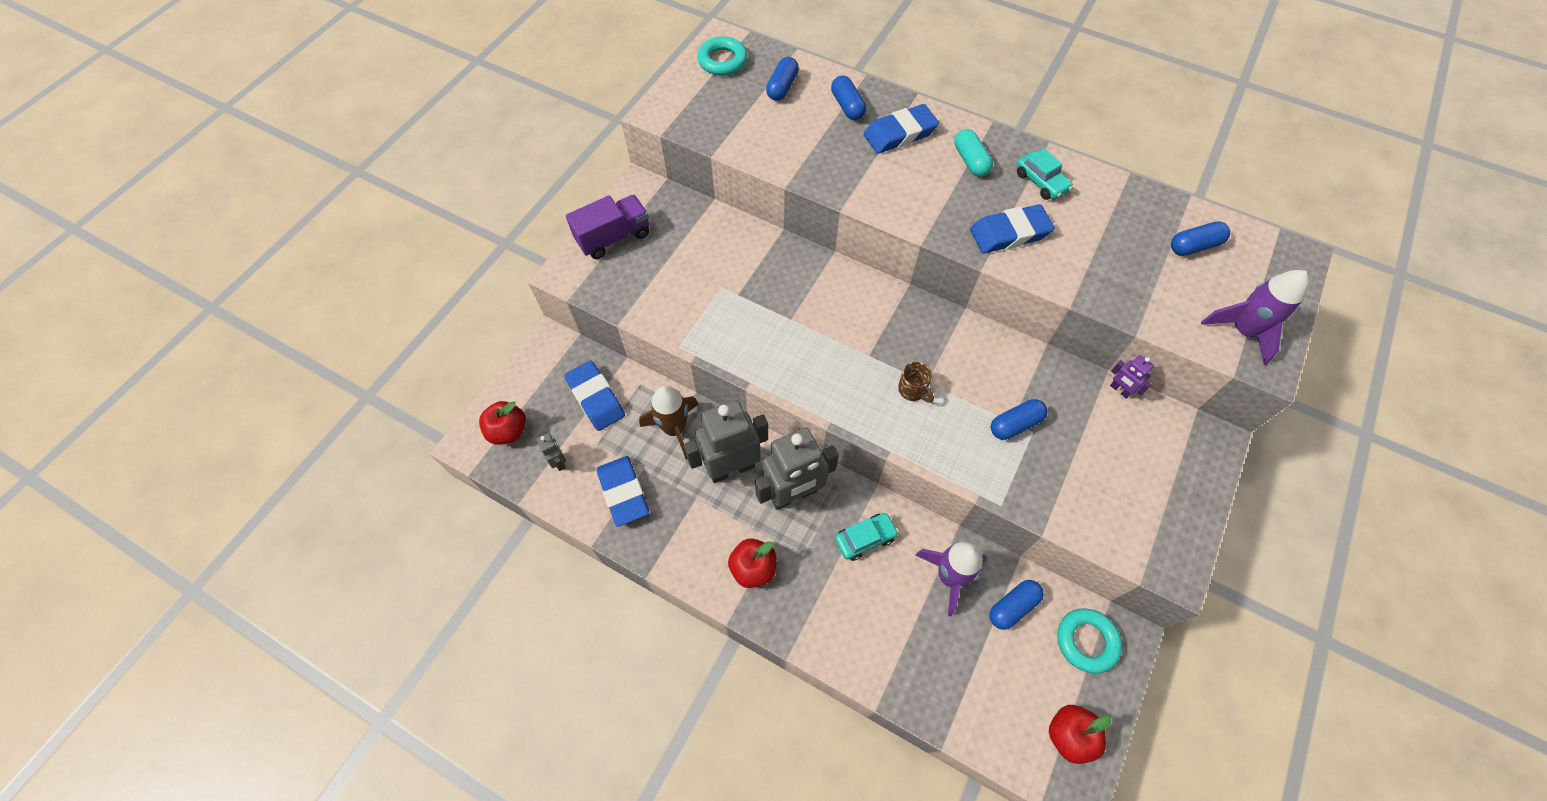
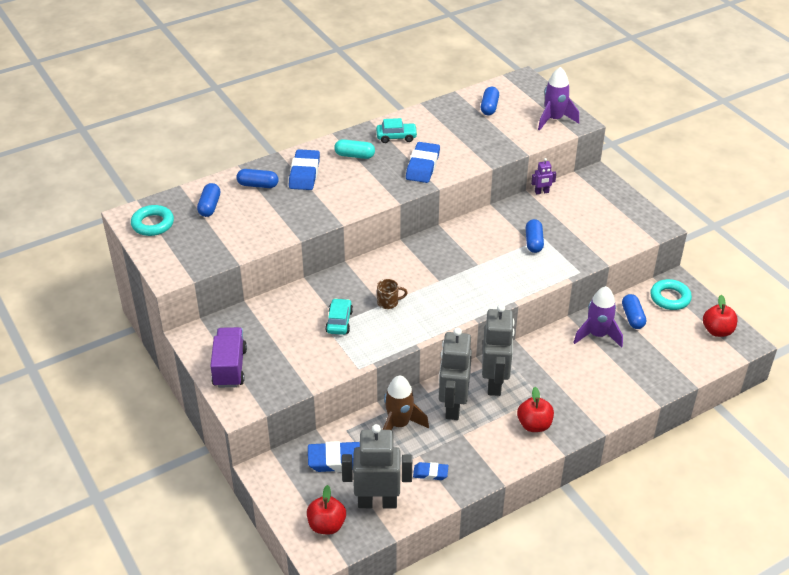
camera: 60 degrees left, 20 degrees down
(559, 461) = (377, 502): grey robot -> grey robot, size x2.27
(623, 492) = (430, 473): blue eraser -> blue eraser, size x0.56
(782, 87) = (209, 206): blue capsule -> blue capsule turned 45 degrees clockwise
(865, 538) = (548, 362): turquoise car -> turquoise car (339, 321)
(912, 390) = (479, 273): brown mug -> brown mug (388, 302)

